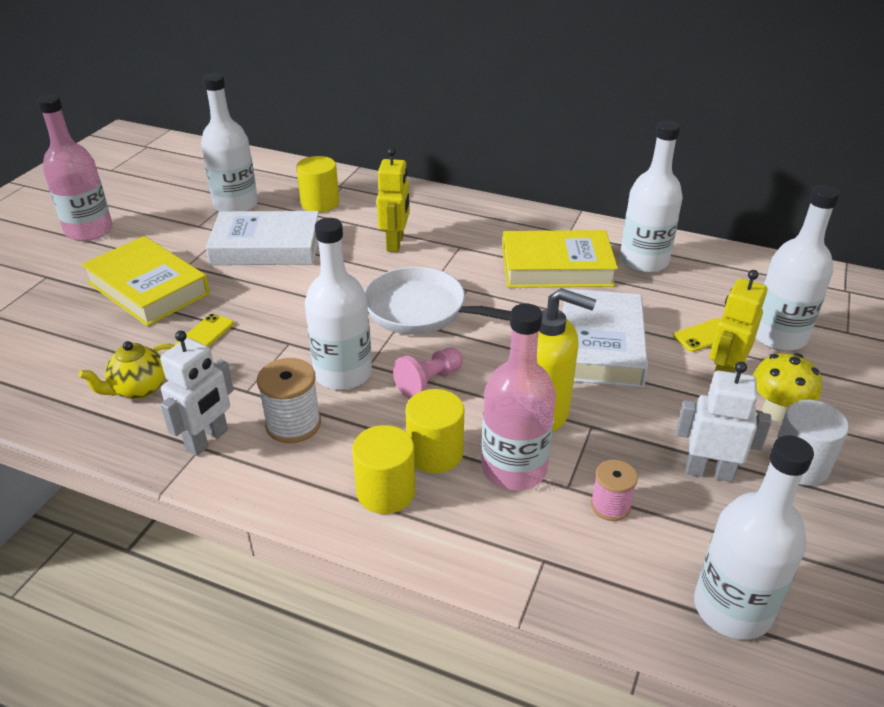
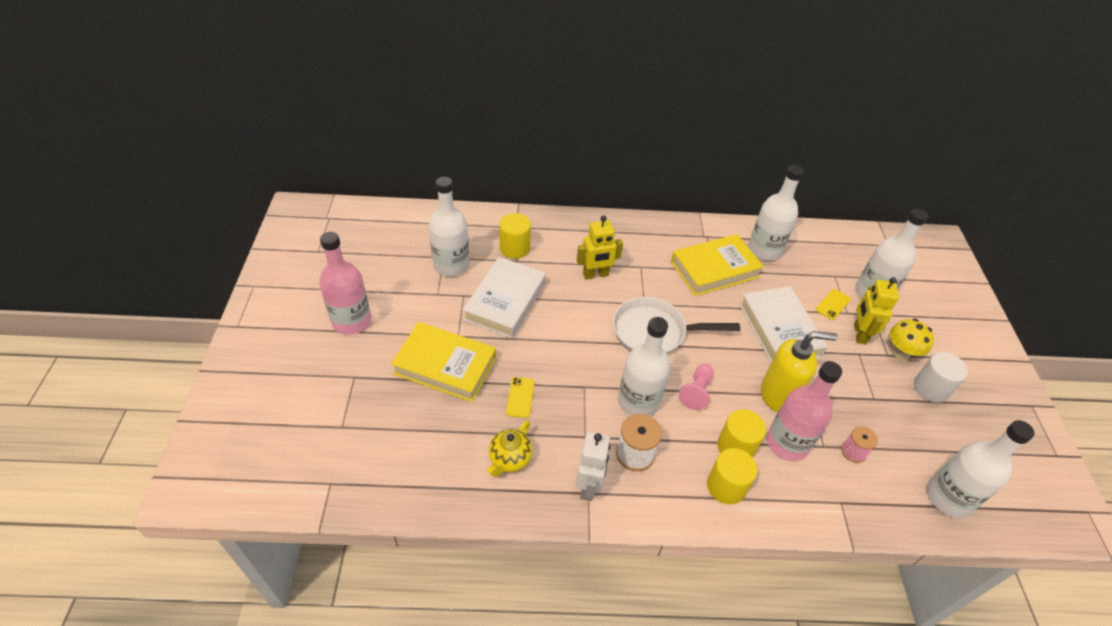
camera: 25 degrees left, 10 degrees up
(266, 246) = (505, 301): white book -> white book turned 45 degrees counterclockwise
(395, 243) = (595, 275): yellow robot -> yellow robot turned 90 degrees clockwise
(709, 472) = (889, 409): white robot -> none

